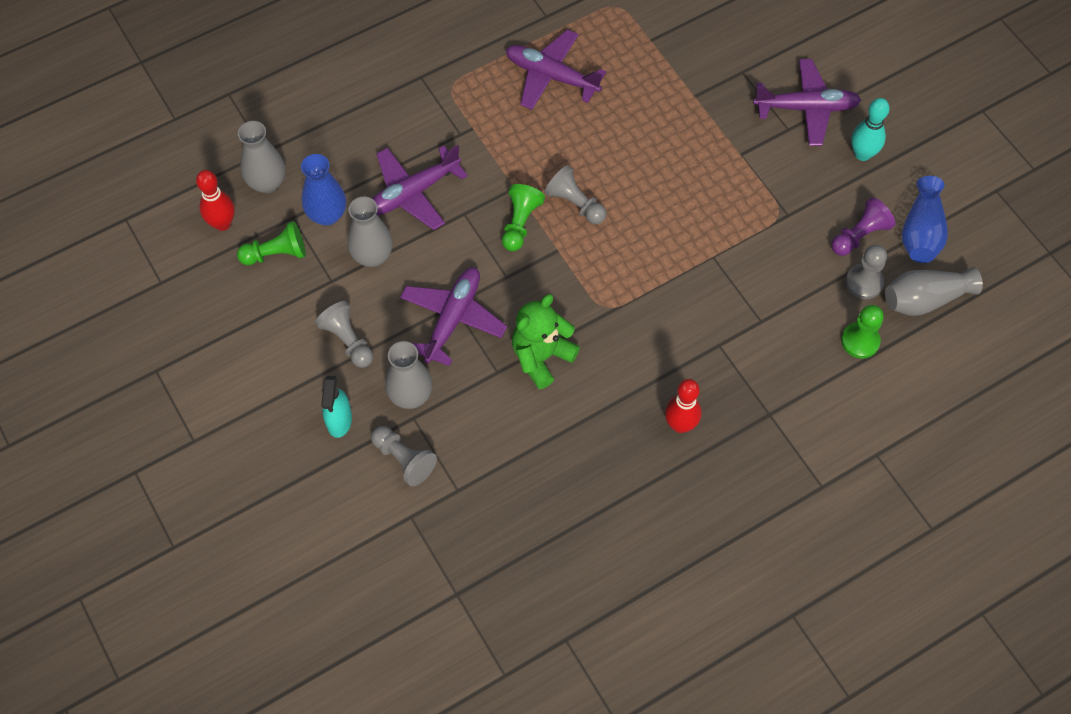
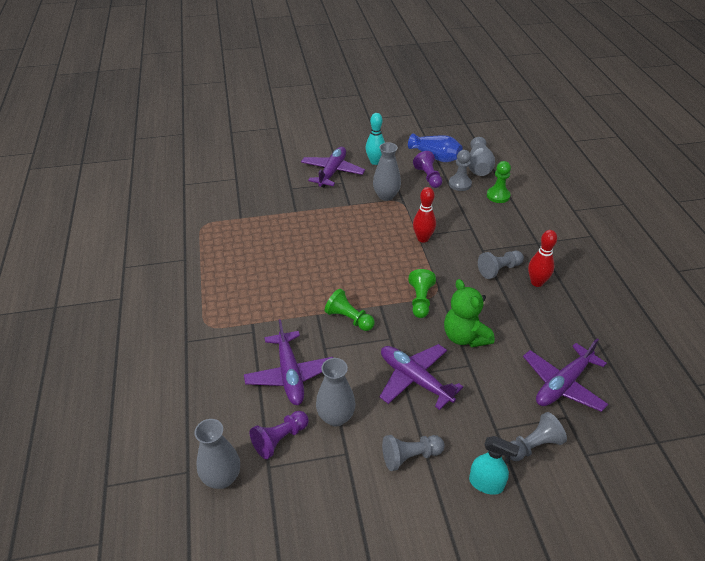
camera: 70 degrees left, 20 degrees down
(222, 223) = (245, 529): red bowling pin -> red bowling pin (423, 238)
(276, 254) = (300, 490): green pawn -> green pawn (420, 300)
(327, 215) = (280, 439): blue vase -> purple pawn
(410, 396) = (475, 425): grey vase -> grey vase (386, 196)
(551, 76) = (236, 270): purple plane -> purple plane (563, 384)
(575, 203) = (347, 286): grey pawn -> grey pawn (499, 269)

